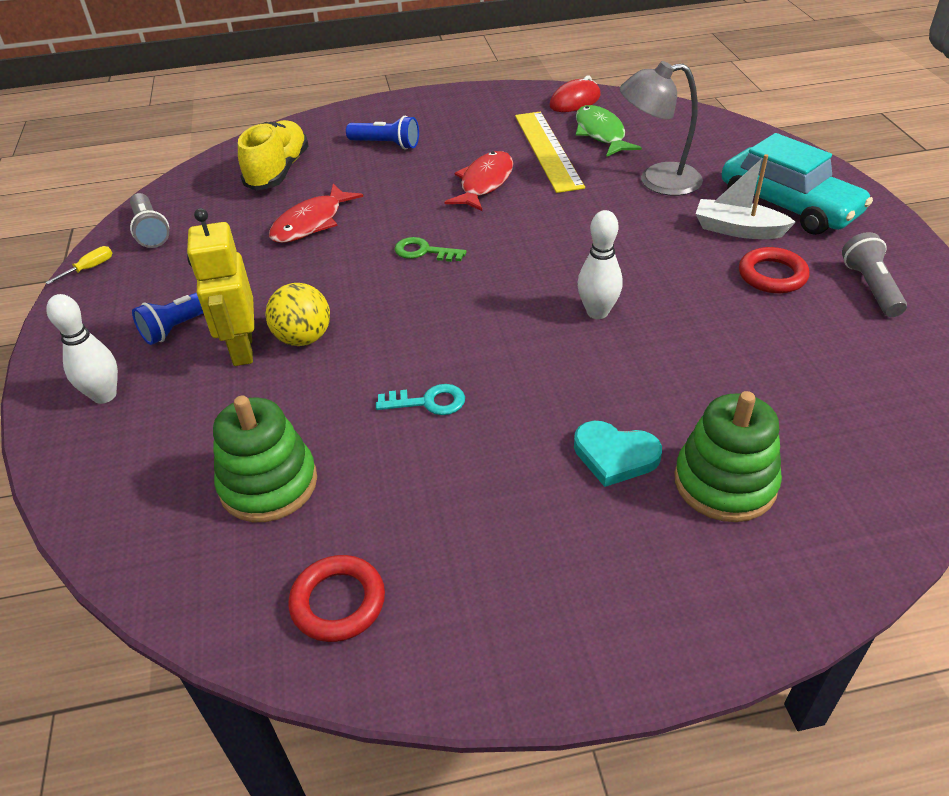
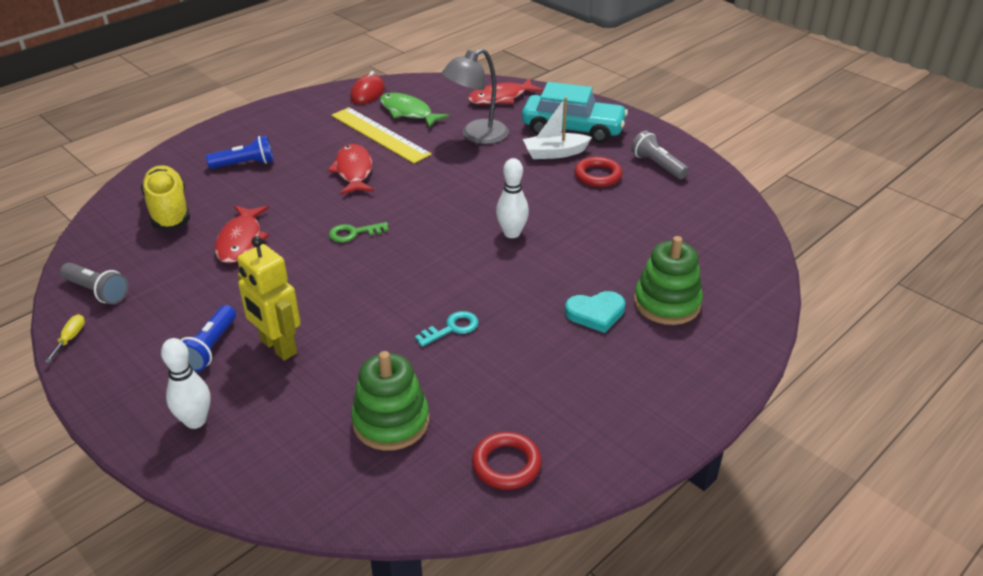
camera: 35 degrees left, 5 degrees down
(303, 338) = (320, 322): yellow ball -> none
(726, 144) = (501, 98): none -> red fish

